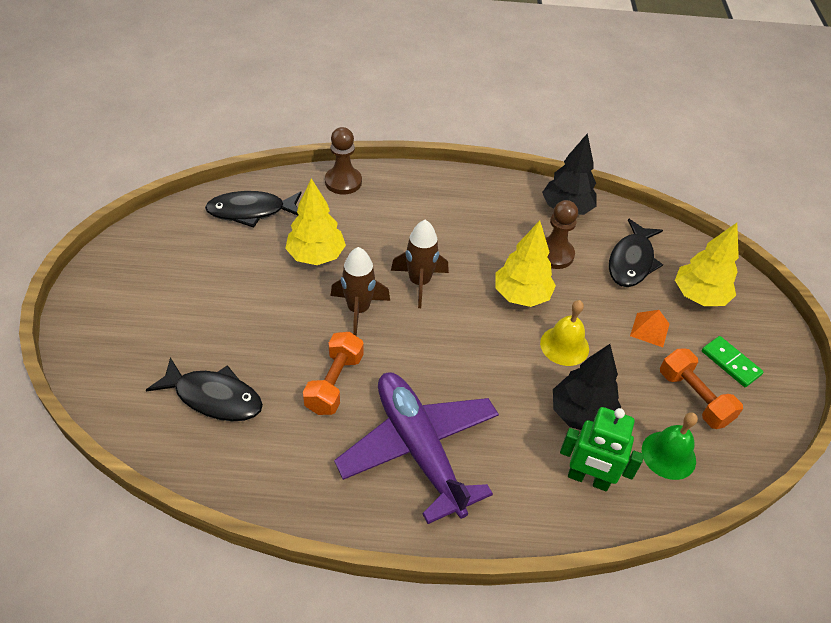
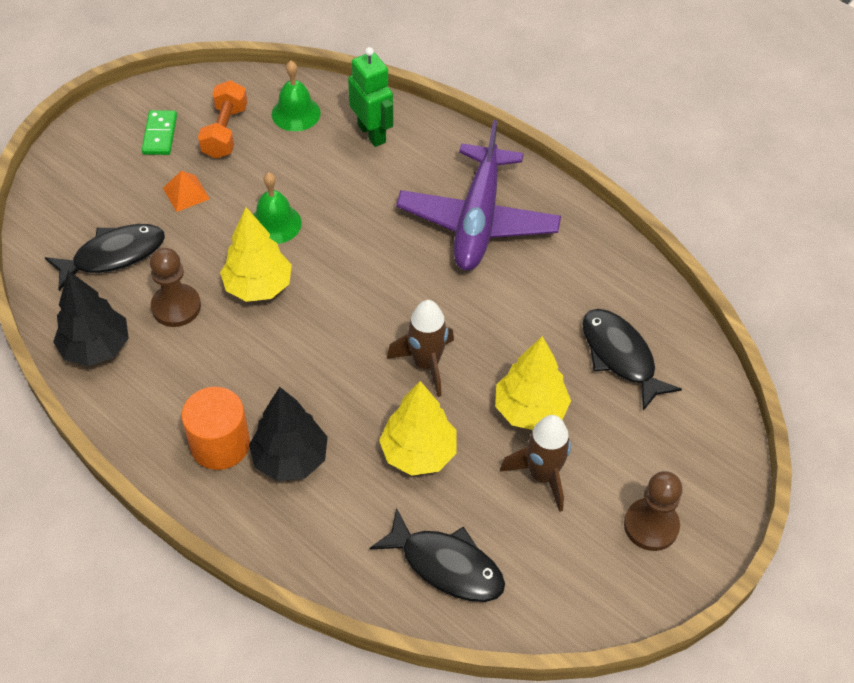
camera: 140 degrees left, 5 degrees up
(334, 383) = (504, 308): orange dumbbell -> none
(343, 182) = (300, 545): brown pawn -> brown pawn (651, 525)
(419, 282) = (340, 357): brown rocket -> brown rocket (542, 475)
(438, 201) = (220, 444): none -> orange cylinder
(564, 345) = (275, 223): yellow bell -> green bell
(581, 414) = (326, 171): black tree -> black tree (290, 459)
(699, 296) = (102, 192): yellow tree -> yellow tree (530, 410)

